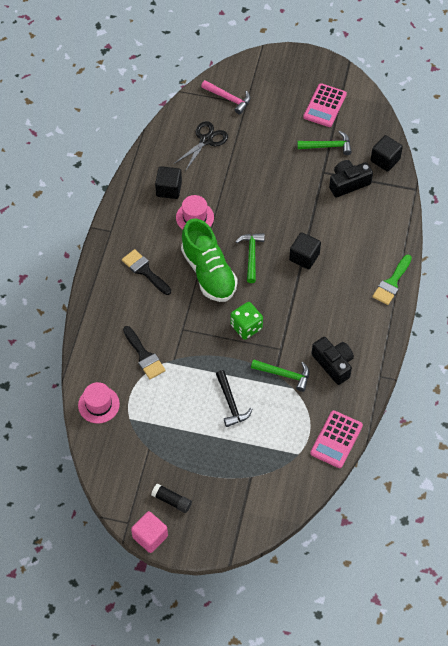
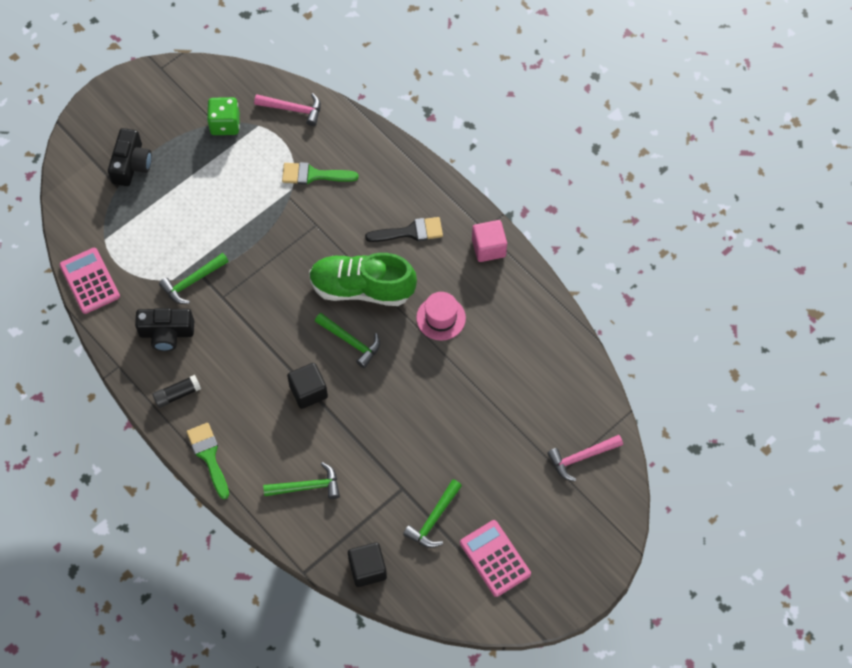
camera: 125 degrees right, 5 degrees up
(98, 404) = (293, 109): pink hat -> pink hammer
(144, 356) = (313, 175): black brush -> green brush
(150, 536) = (133, 77): pink cube -> pink cube (488, 248)
(169, 189) = (497, 315): black cube -> none
(172, 501) = (151, 112): black glue stick -> black glue stick (177, 394)
(206, 140) = (537, 394): black scissors -> none
(231, 403) = (202, 216): black hammer -> none
(246, 327) = (272, 282): green dice -> green dice (225, 124)
(348, 183) = (366, 504): black camera -> black camera (131, 164)
(364, 219) = (307, 486): none -> green hammer

